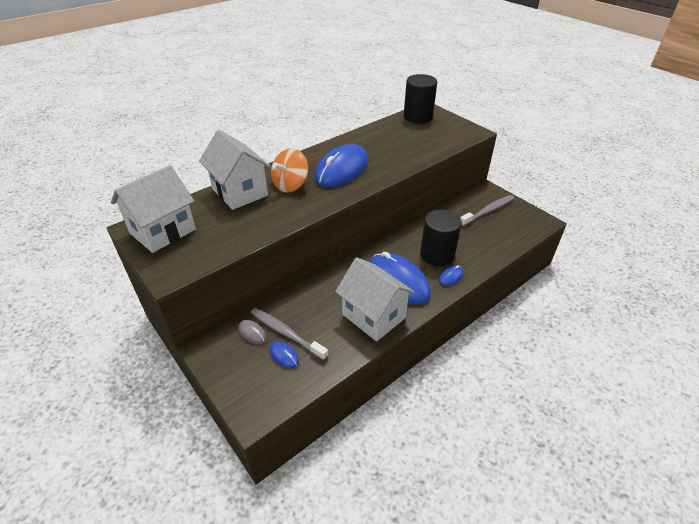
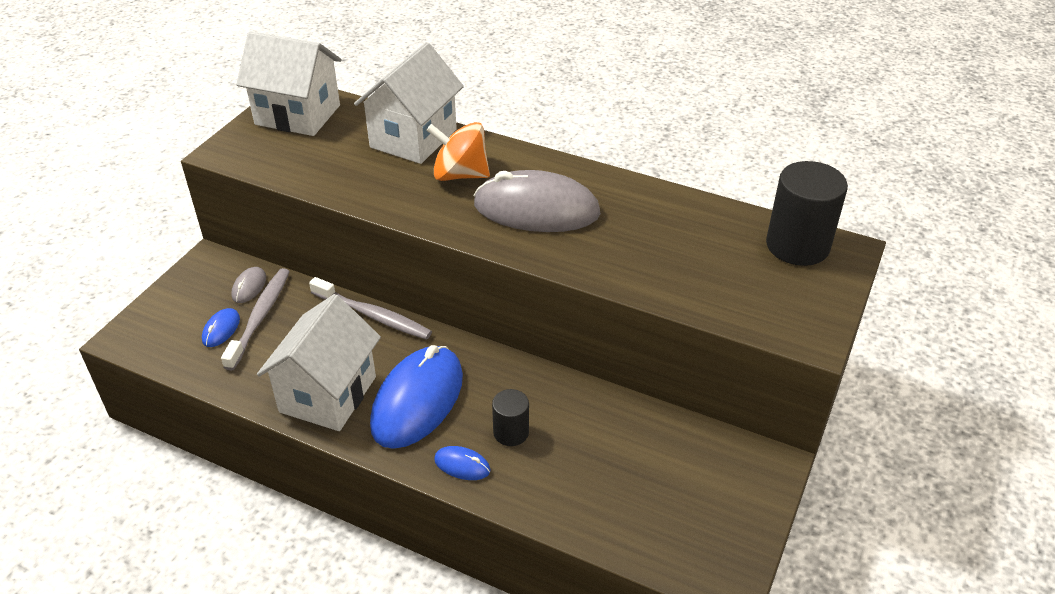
camera: 65 degrees right, 0 degrees up
(342, 170) = (536, 209): blue mouse -> grey mouse
(437, 255) = (511, 432): black cylinder -> black cylinder, size x0.55
(488, 211) = (695, 479): grey toothbrush -> grey toothbrush (373, 315)

